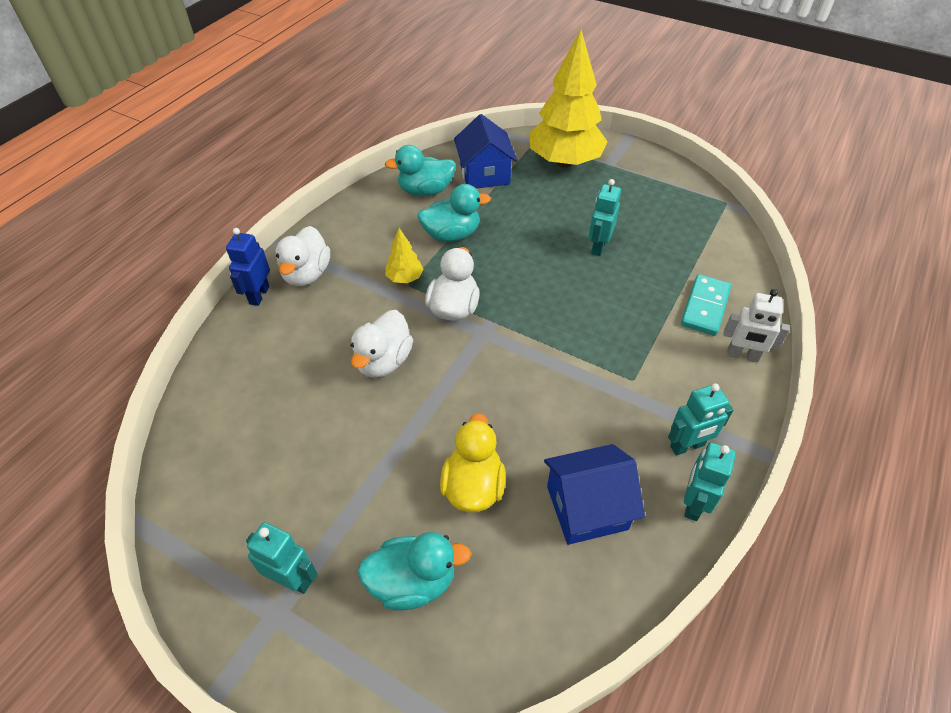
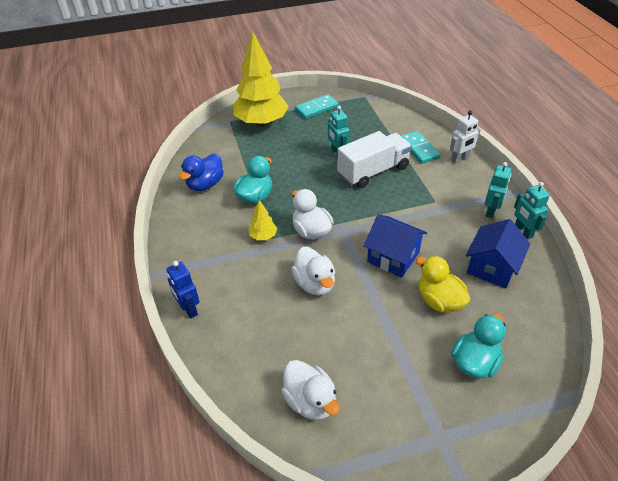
camera: 45 degrees left, 5 degrees down
(292, 579) = (426, 417): turquoise robot -> none
(306, 274) = (201, 276): white duck -> white duck (310, 401)
(425, 191) = (205, 184): turquoise duck -> blue duck
(484, 174) = (227, 154): blue house -> blue house (393, 257)
(609, 294) = (373, 171): none -> white truck
(647, 182) = (316, 108): none -> turquoise domino

